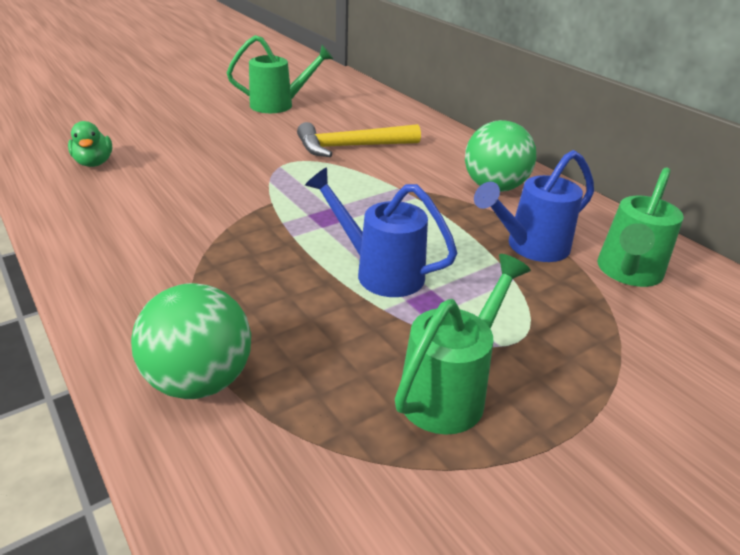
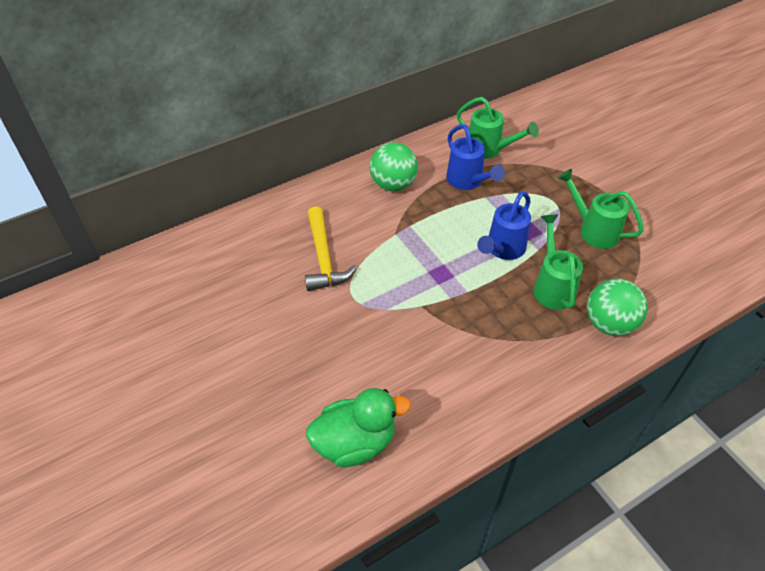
camera: 85 degrees left, 15 degrees up
(94, 163) = (355, 443): green duck -> green duck, size x1.74
(279, 105) = (220, 312): green watering can -> green watering can (552, 286)

